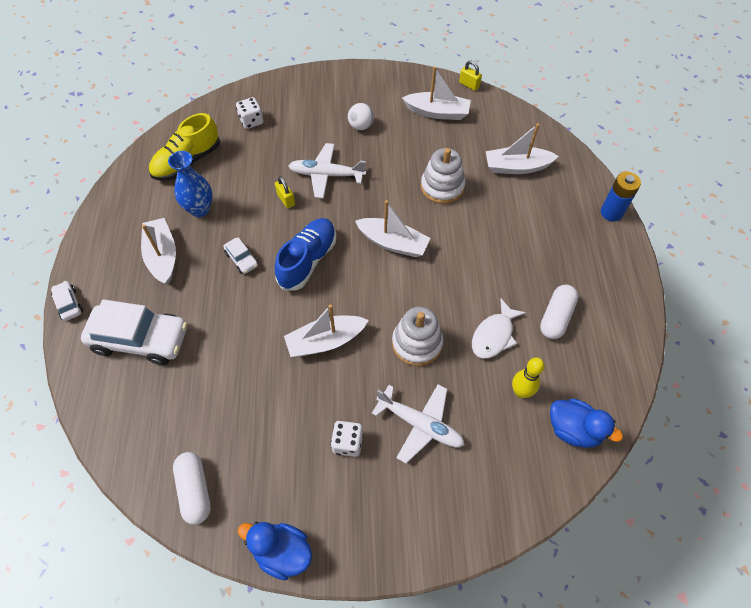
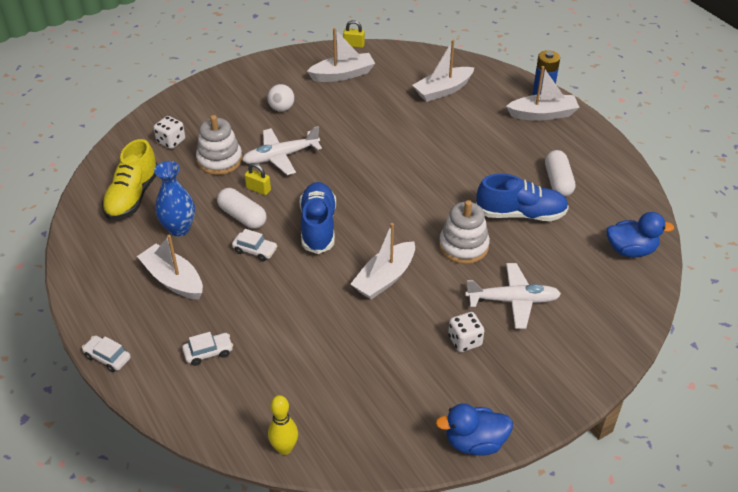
camera: 30 degrees left, 15 degrees down
(140, 339) = (208, 352): white car -> white car, size x0.45
(195, 490) = (361, 438): white capsule -> white capsule (242, 216)
(393, 243) = (383, 184): white boat -> white boat (542, 114)
(442, 187) = (392, 127): white stacking toy -> white stacking toy (219, 160)
(494, 335) = (520, 214): white fish -> blue shoe
(520, 392) = (572, 243): yellow bowling pin -> yellow bowling pin (284, 448)

